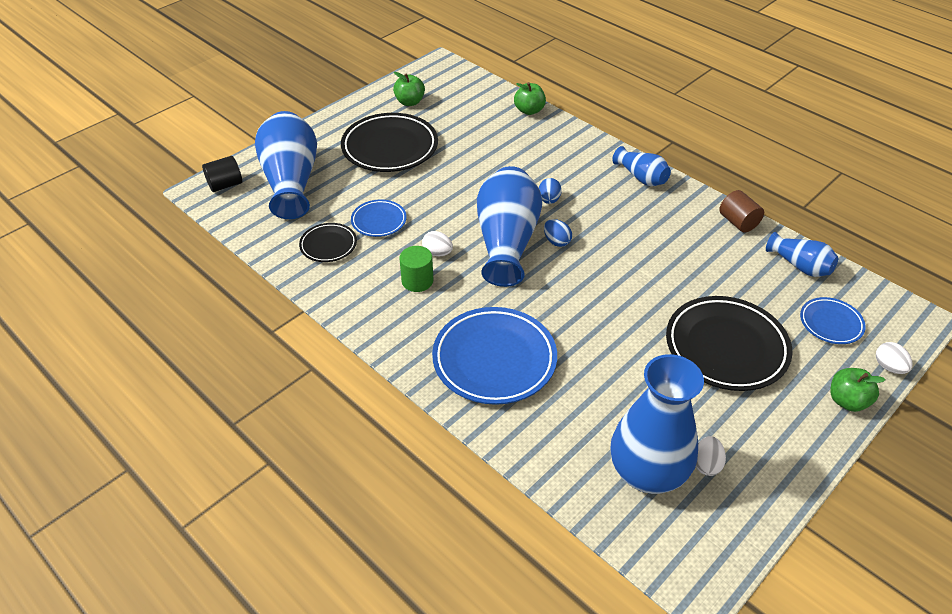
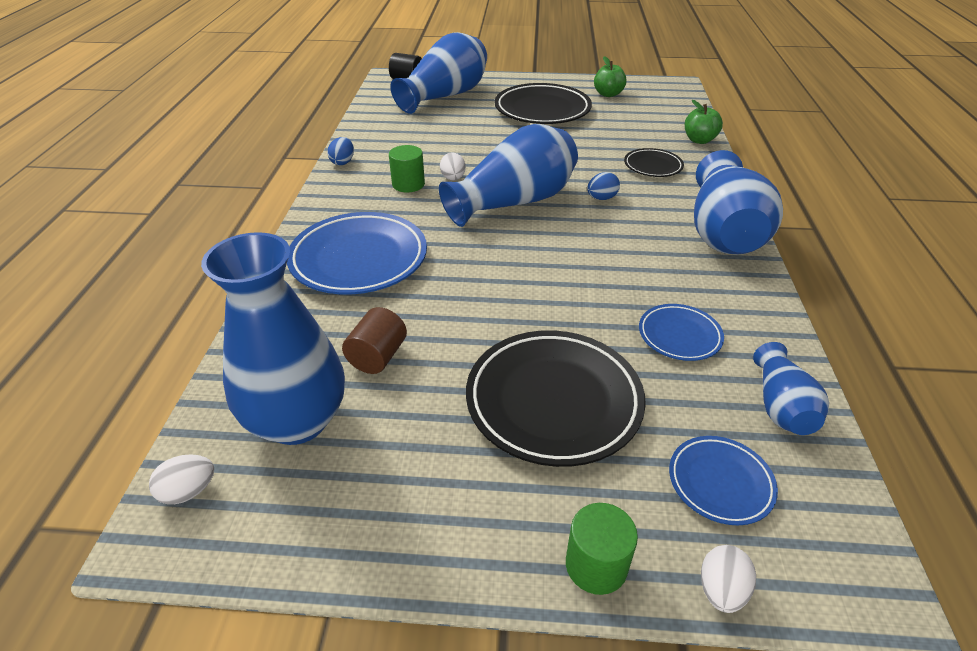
camera: 50 degrees right, 5 degrees down
(328, 245) = (398, 136): black plate -> black plate (653, 166)
(379, 221) = (453, 141): blue plate -> blue plate (679, 336)
(556, 241) = (553, 225): blue egg -> blue egg (343, 162)
(641, 177) = (723, 231): blue vase -> blue vase, size x1.91
(706, 464) = (350, 464): white egg -> white egg (189, 491)
(738, 222) = (770, 323): brown cylinder -> brown cylinder (377, 356)
(847, 401) = (596, 565): green apple -> green cylinder

